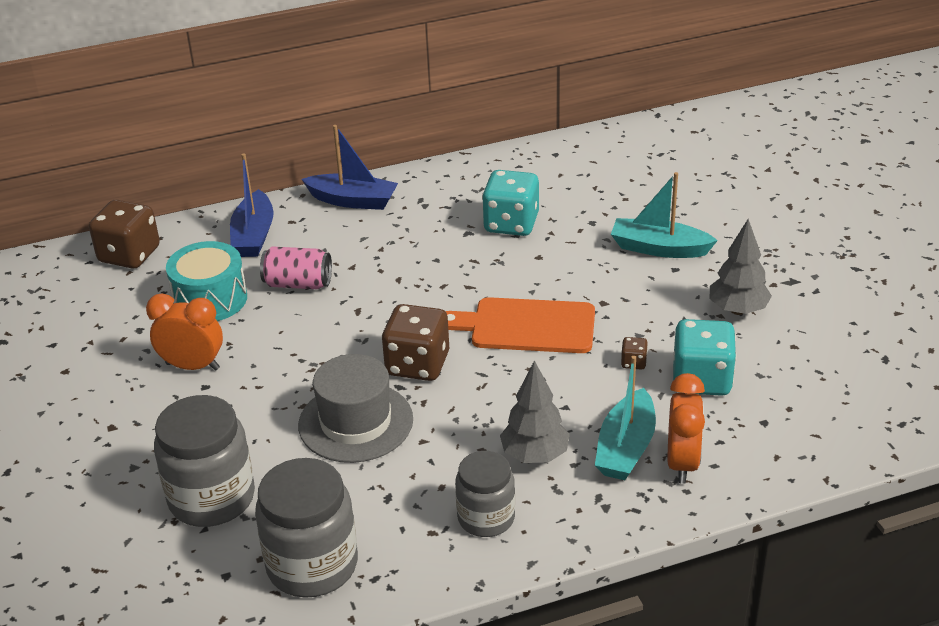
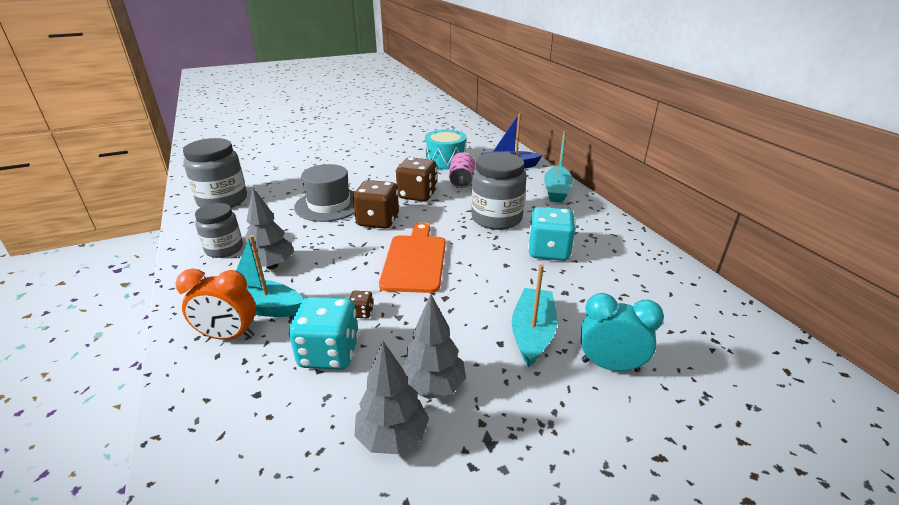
camera: 85 degrees right, 5 degrees down
(129, 255) = (483, 140): brown dice -> brown dice (417, 195)
(192, 366) = (388, 162): orange clock -> none
(212, 498) = (286, 174): grey jar -> grey jar (496, 218)
(353, 201) = (556, 191): blue boat -> turquoise boat
(698, 212) = (610, 365): none -> turquoise clock
(797, 331) = (392, 437): none -> grey tree

